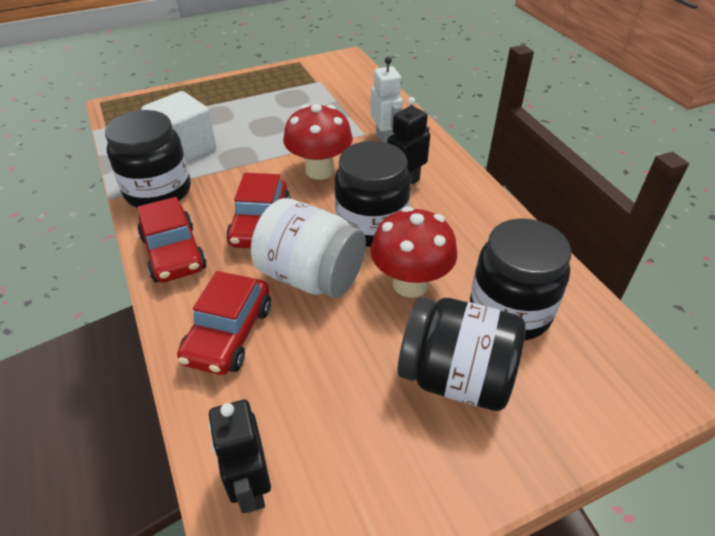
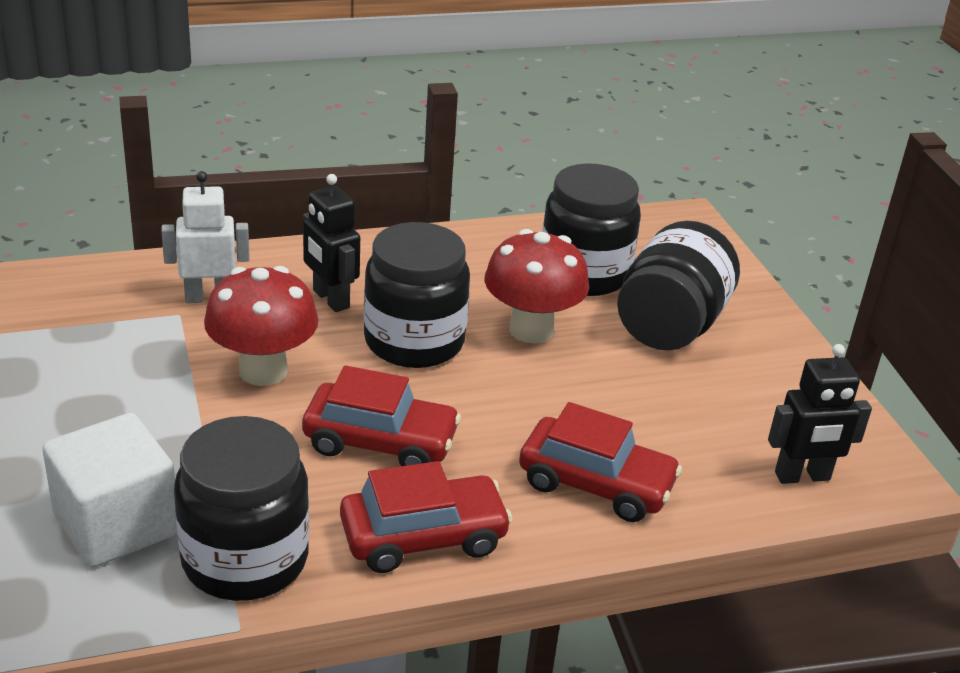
camera: 85 degrees left, 10 degrees down
(311, 276) = (503, 405): white jar -> none

